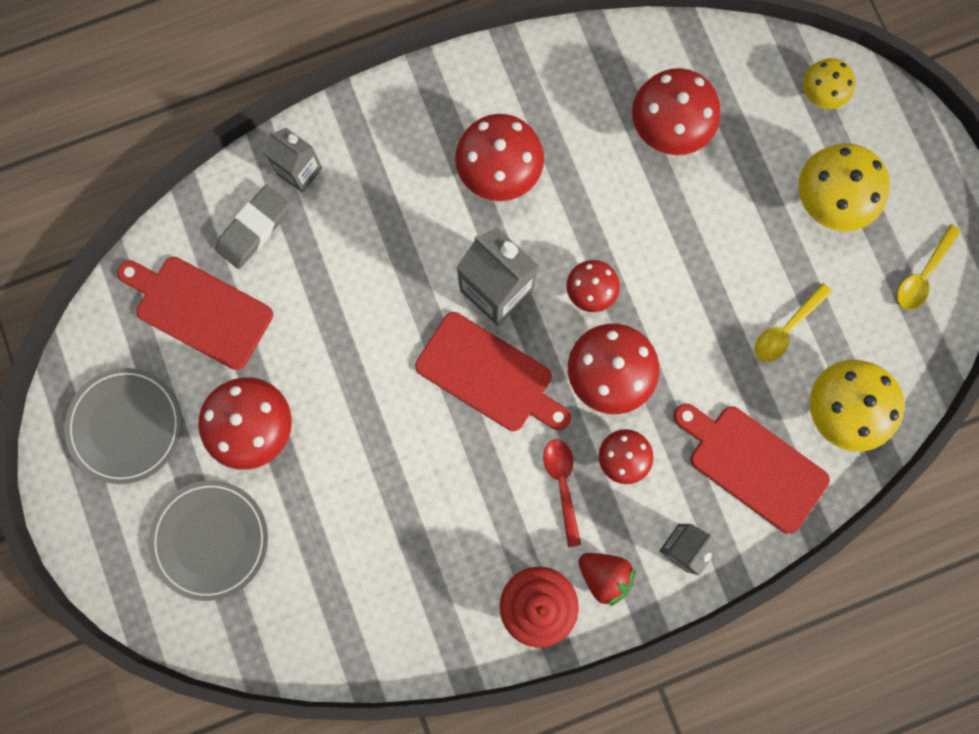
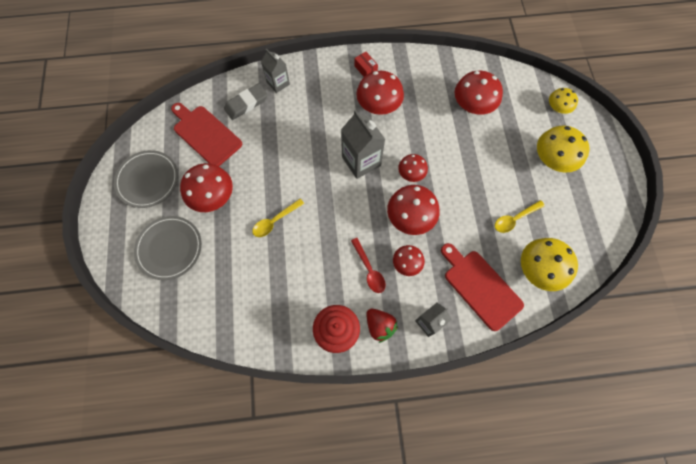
camera: 15 degrees right, 10 degrees down
(455, 100) = (365, 69): none -> red box
(489, 375) = (345, 202): red cutting board -> none
(562, 485) = (369, 269): red spoon -> red spoon turned 150 degrees clockwise
(922, 274) = (598, 210): yellow spoon -> yellow spoon (275, 221)

